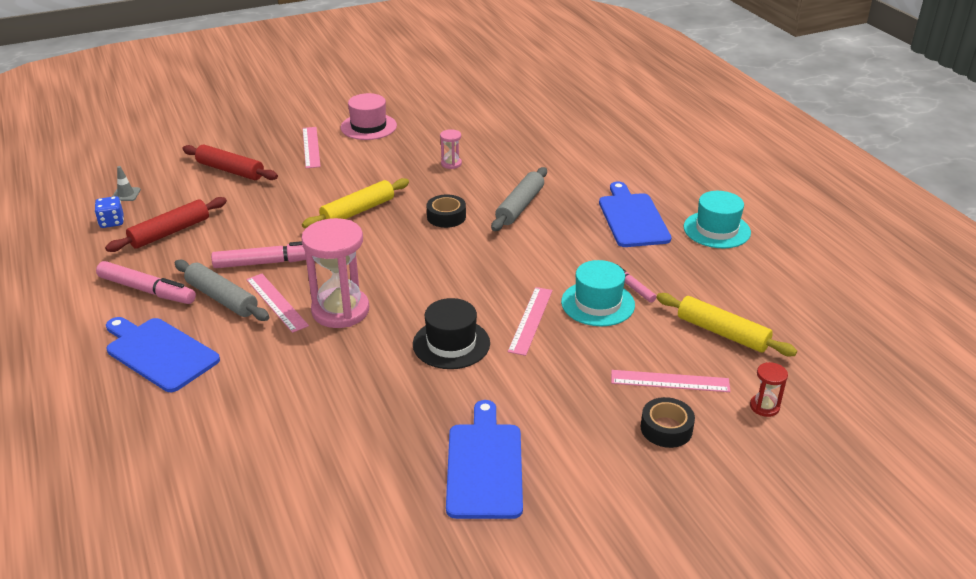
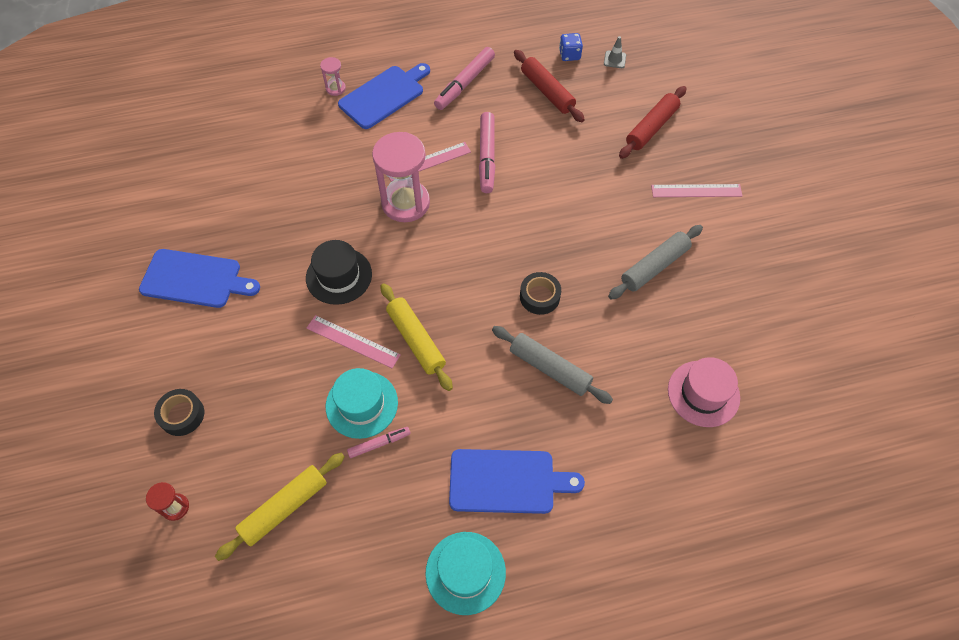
camera: 100 degrees right, 25 degrees up
(222, 298) = (442, 128): grey rolling pin -> grey rolling pin (654, 266)
(357, 211) = (561, 223): yellow rolling pin -> yellow rolling pin (416, 340)
(368, 127) = (743, 244): pink hat -> pink hat (703, 393)
(451, 164) = (650, 315): pink hourglass -> pink hourglass (335, 88)
(670, 381) = (235, 436): pink ruler -> none

